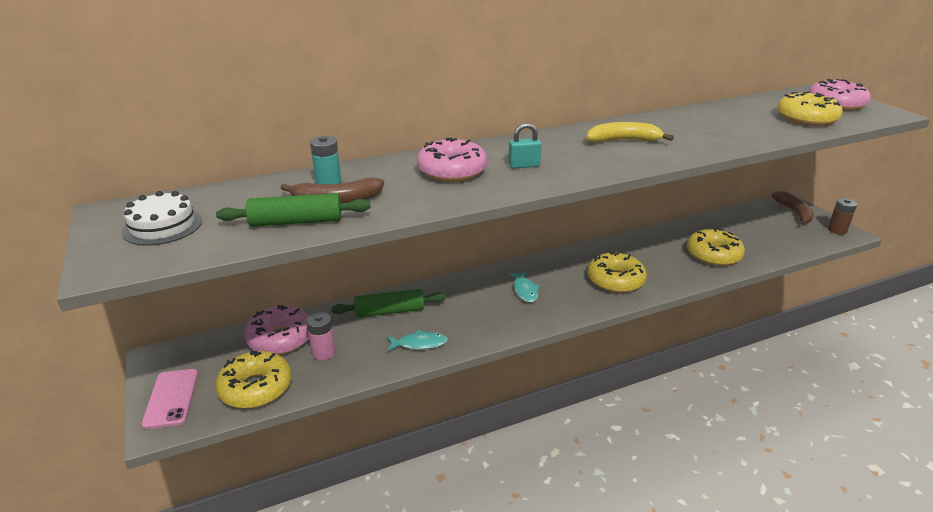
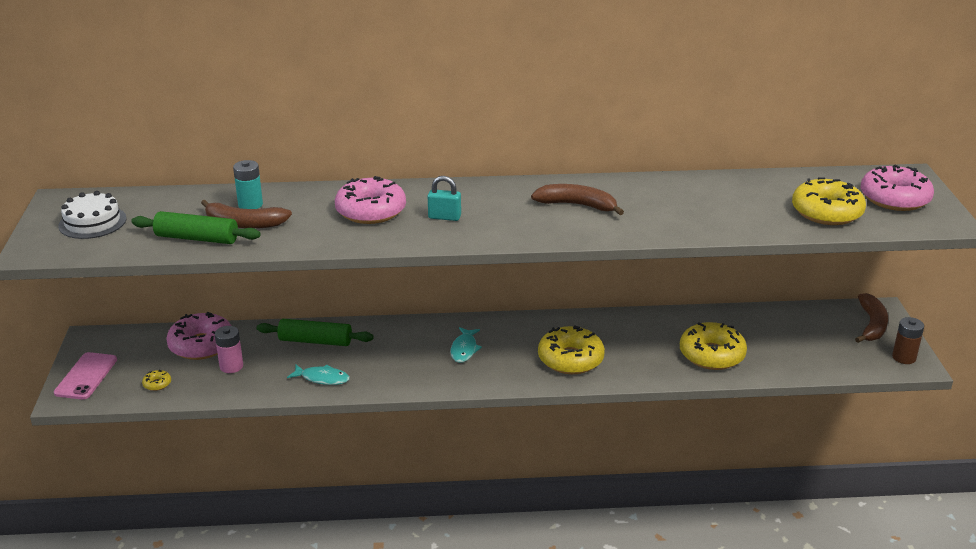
camera: 20 degrees right, 0 degrees up
(256, 388) = (157, 384): yellow donut -> yellow donut, size x0.41
(623, 140) = (577, 205): yellow banana -> brown banana

